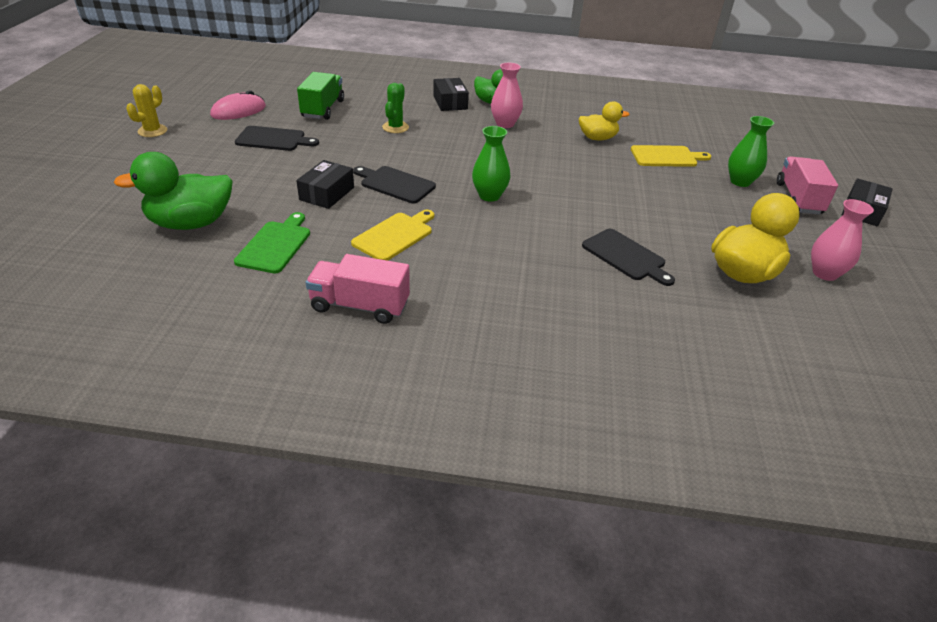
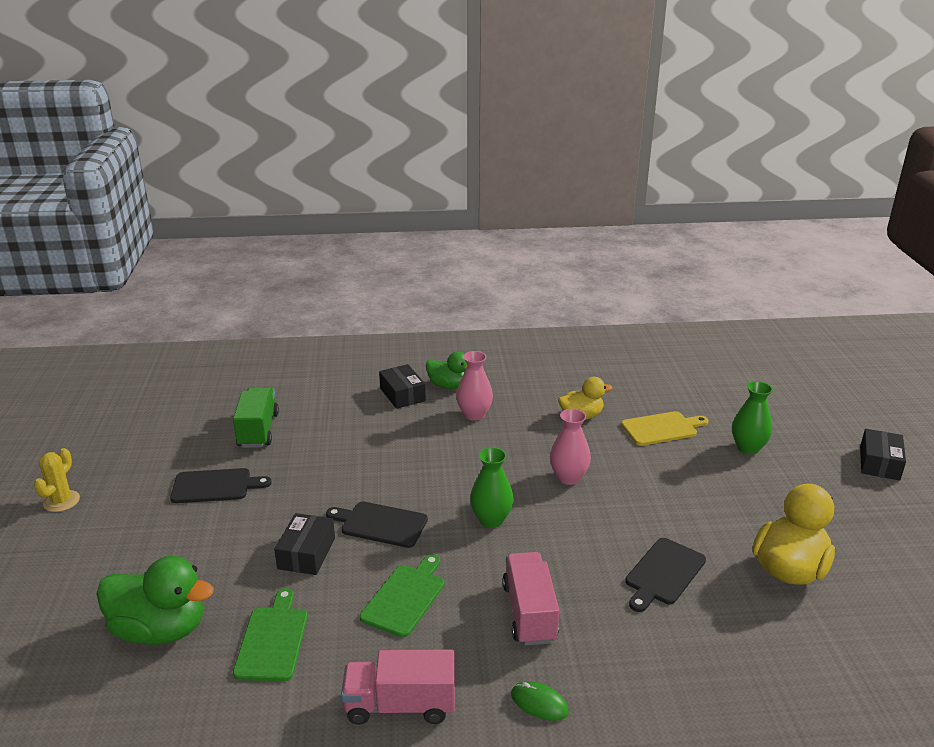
camera: 10 degrees left, 10 degrees down
(191, 223) = (160, 630): green duck -> green duck turned 135 degrees counterclockwise
(238, 111) = (157, 451): pink mouse -> none
(395, 127) = (352, 442): green cactus -> none
(395, 235) = (405, 597): yellow cutting board -> green cutting board
(478, 326) = (539, 703): none -> green mouse
(626, 256) = (663, 573): black cutting board -> black cutting board turned 90 degrees clockwise
(798, 199) = (812, 460): pink truck -> pink truck (529, 613)
(824, 273) = (868, 553): pink vase -> pink vase (568, 478)

